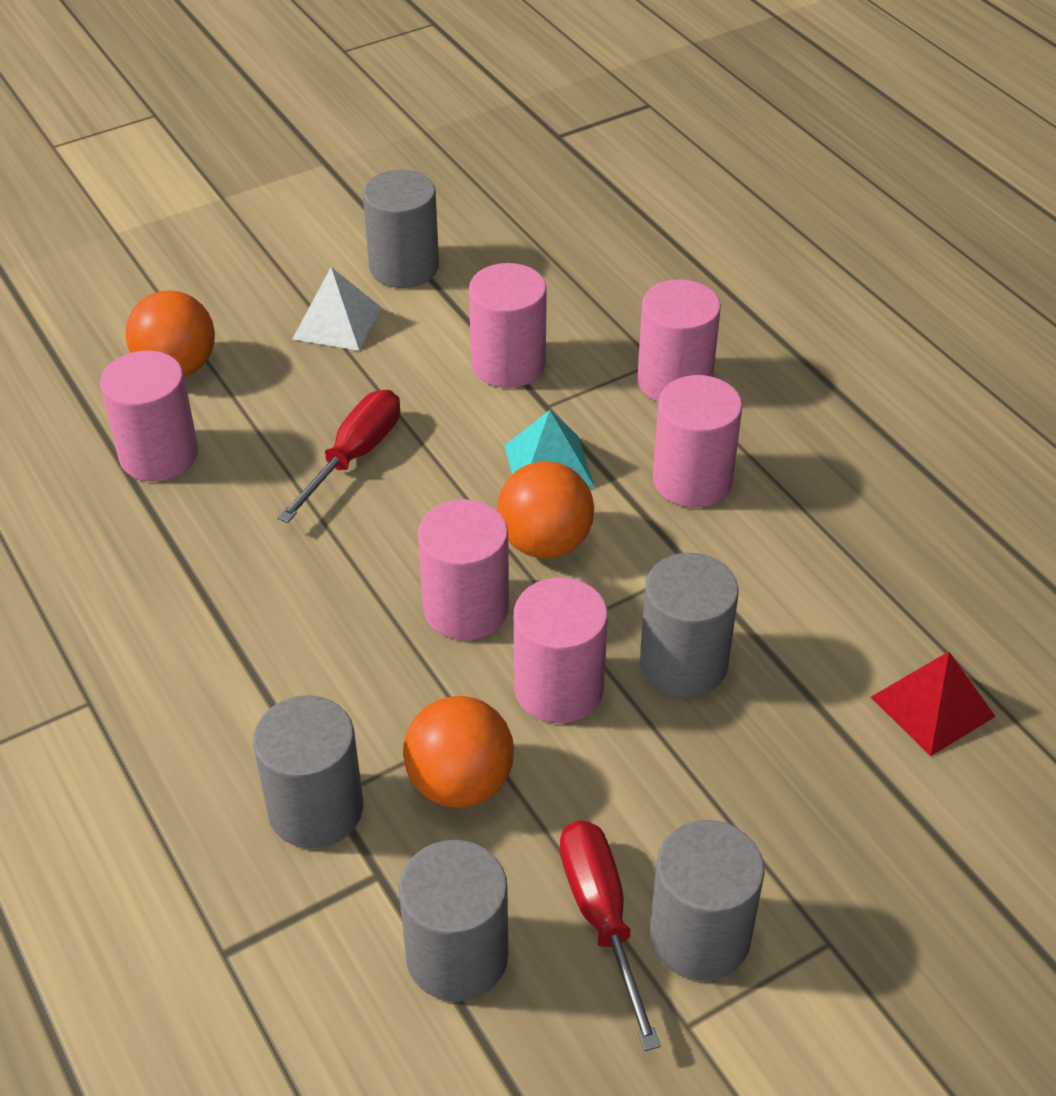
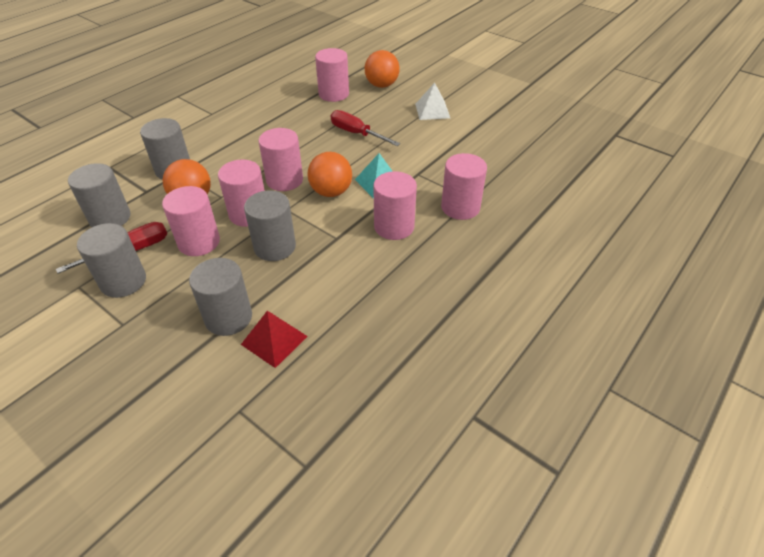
camera: 70 degrees right, 0 degrees up
(354, 456) = (356, 134): red screwdriver -> red screwdriver turned 150 degrees counterclockwise
(404, 267) = (480, 117): grey cylinder -> grey cylinder (228, 317)
(508, 364) = (437, 157): pink cylinder -> pink cylinder (199, 242)

